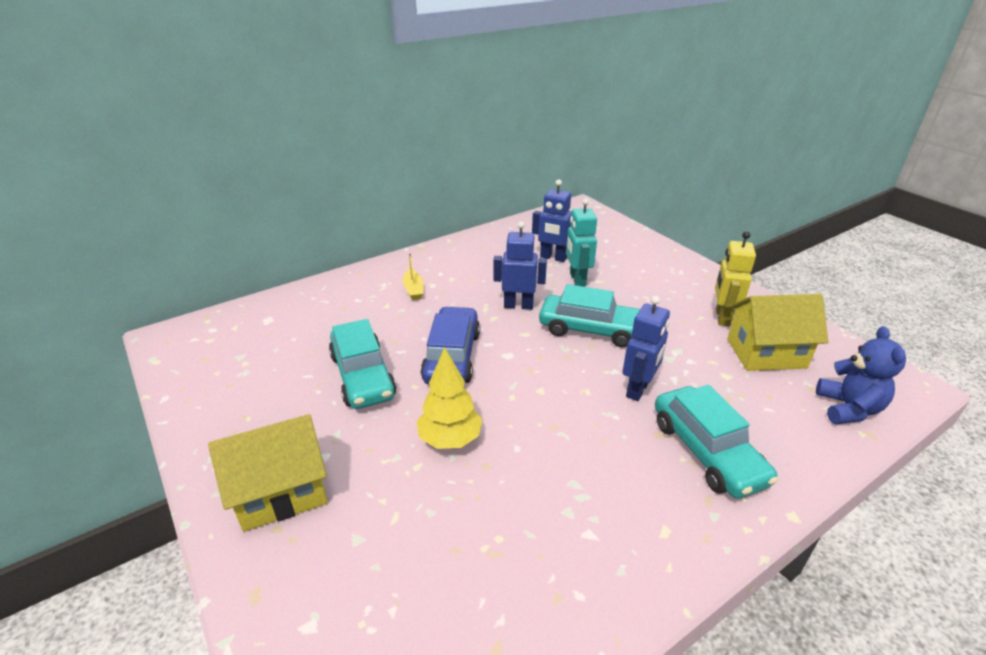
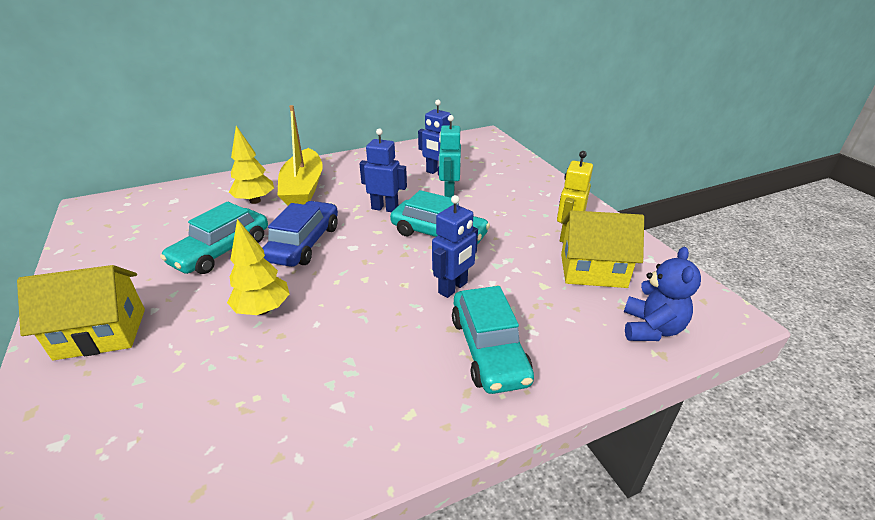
camera: 10 degrees right, 0 degrees up
(362, 376) = (221, 251): turquoise car -> turquoise car turned 45 degrees clockwise
(366, 311) = (255, 201): none -> yellow tree
(413, 290) = (303, 188): yellow boat -> yellow boat, size x2.37

